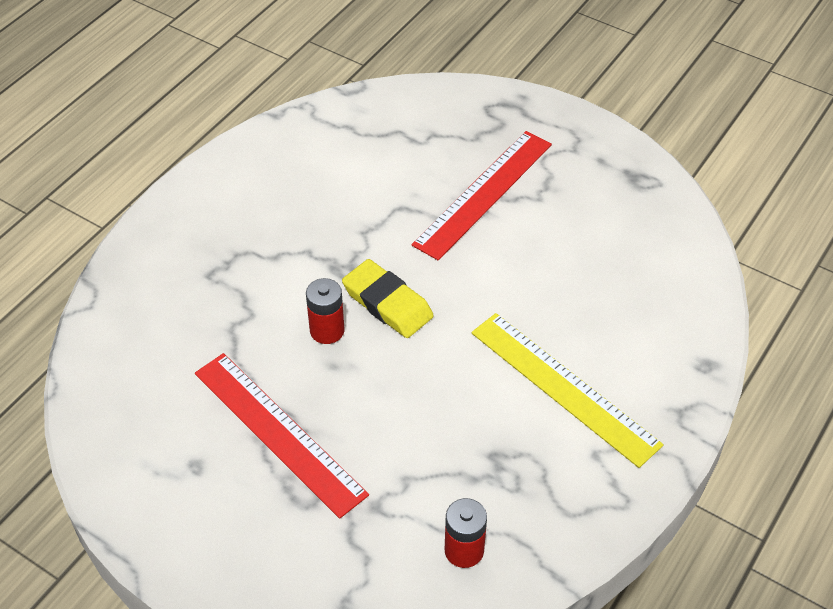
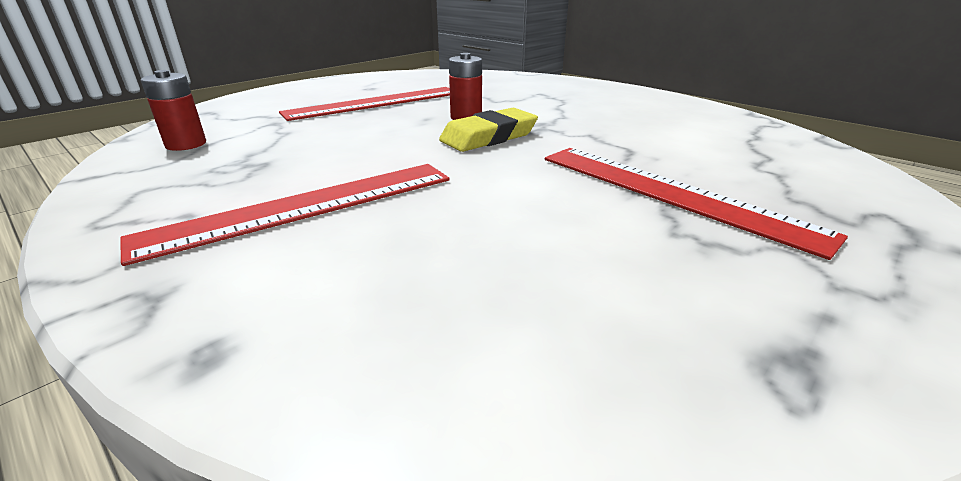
camera: 100 degrees right, 20 degrees down
(564, 387) = (305, 207): yellow ruler -> red ruler

